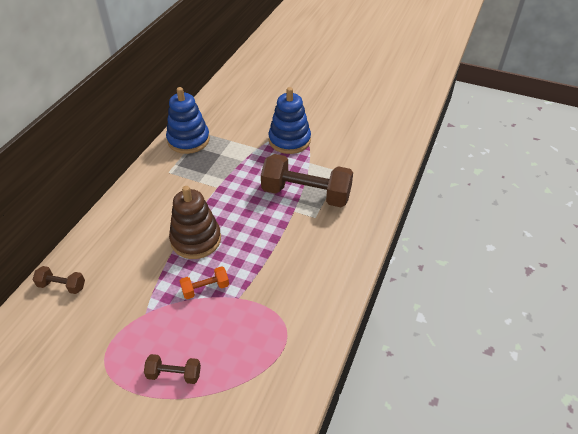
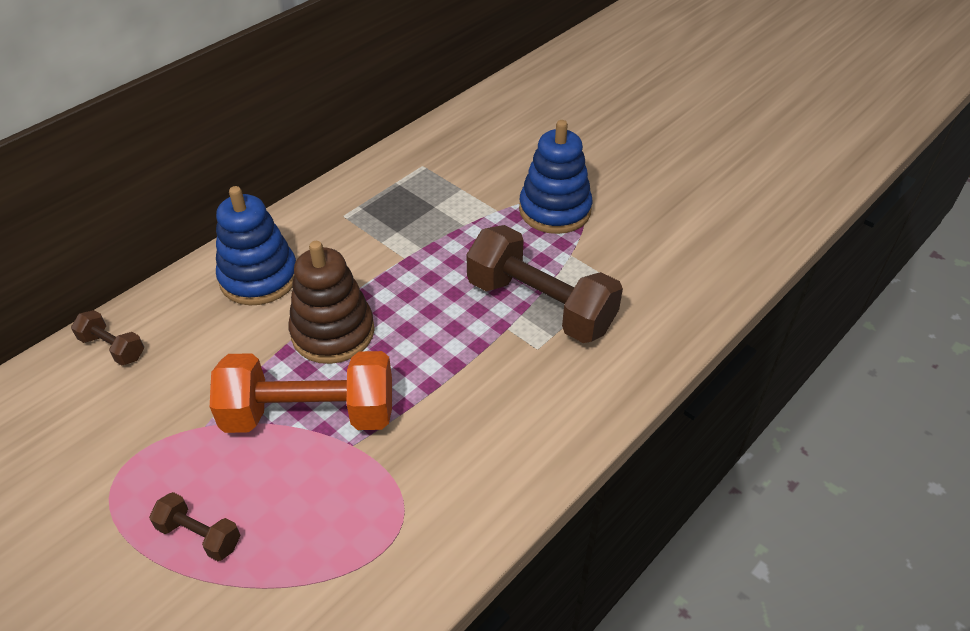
camera: 20 degrees right, 0 degrees up
(188, 140) = (396, 173): blue stacking toy -> blue stacking toy (259, 278)
(205, 288) = (310, 414): orange dumbbell -> orange dumbbell, size x2.18

